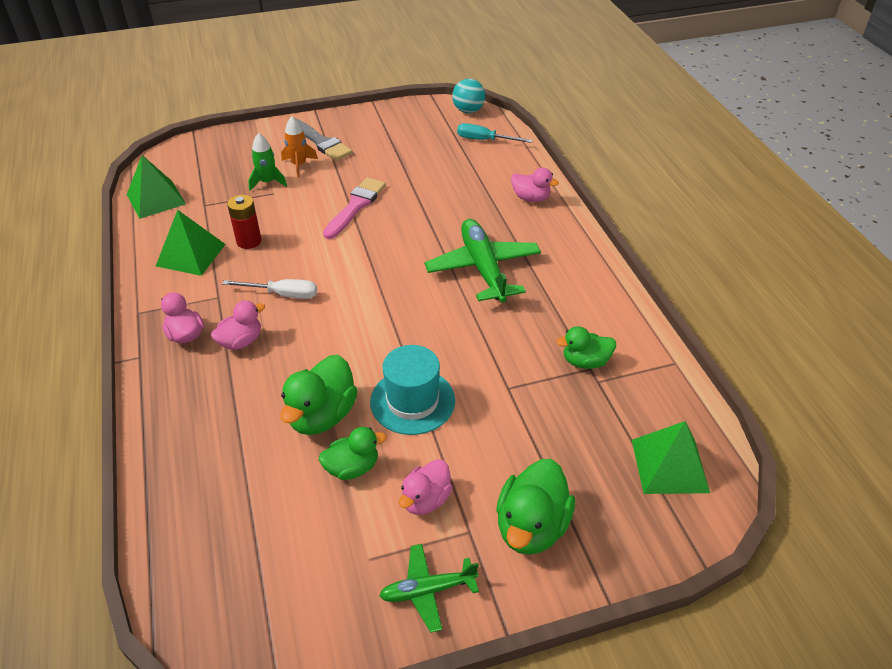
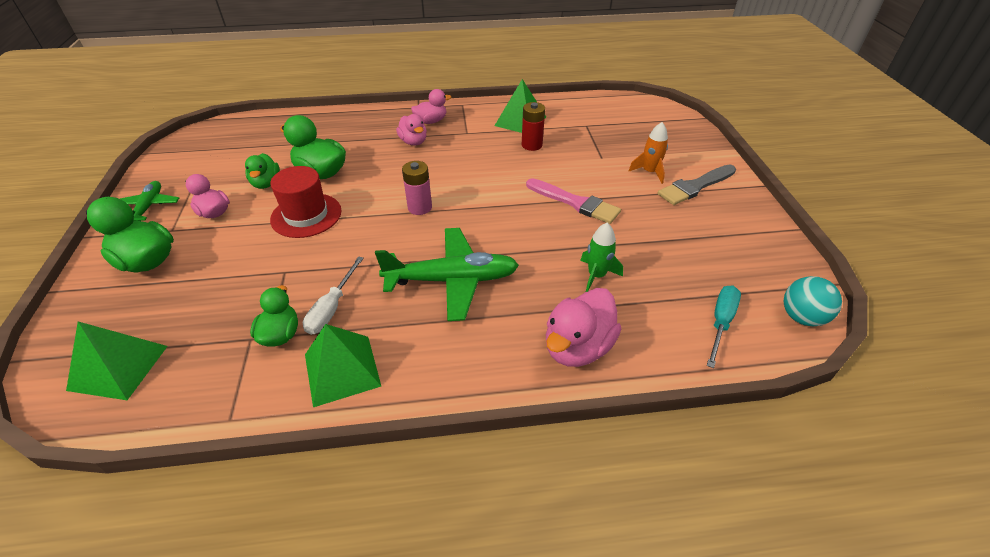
camera: 100 degrees right, 0 degrees up
(156, 199) = (596, 105): green pyramid -> green pyramid (342, 370)
(268, 182) = (619, 154): green rocket -> green rocket (596, 275)
(282, 294) = (458, 159): white screwdriver -> white screwdriver (332, 308)
(381, 309) = (420, 207): none -> pink battery
(412, 401) = (306, 215): turquoise hat -> red hat
(531, 198) = (577, 347): pink duck -> pink duck, size x1.57

